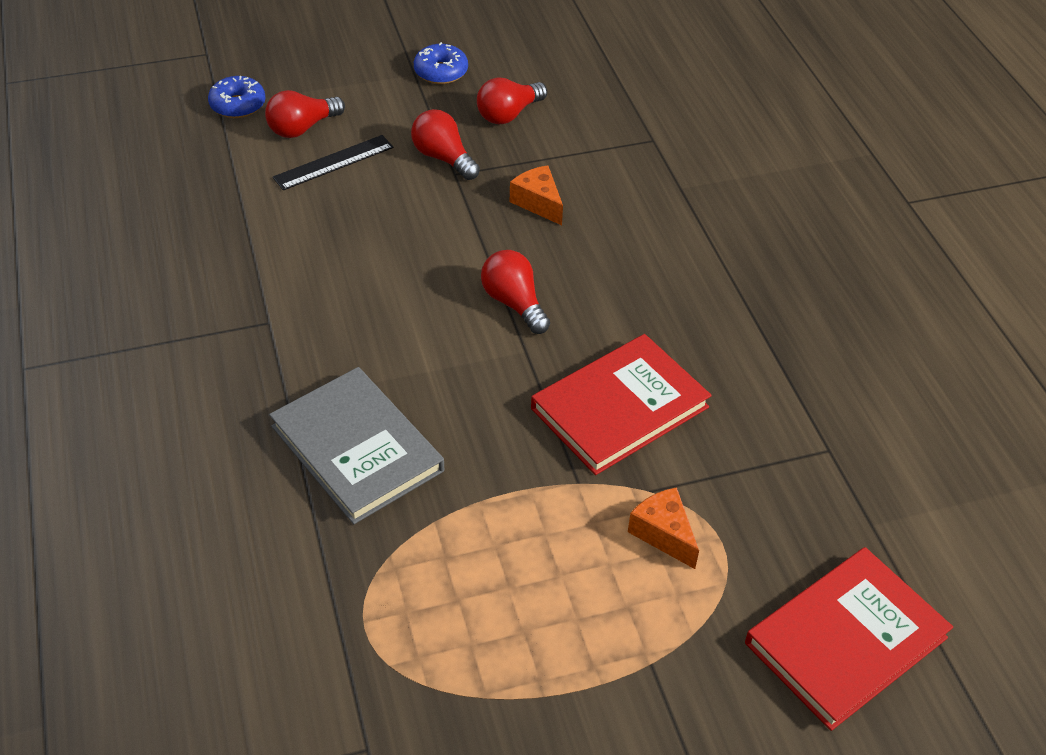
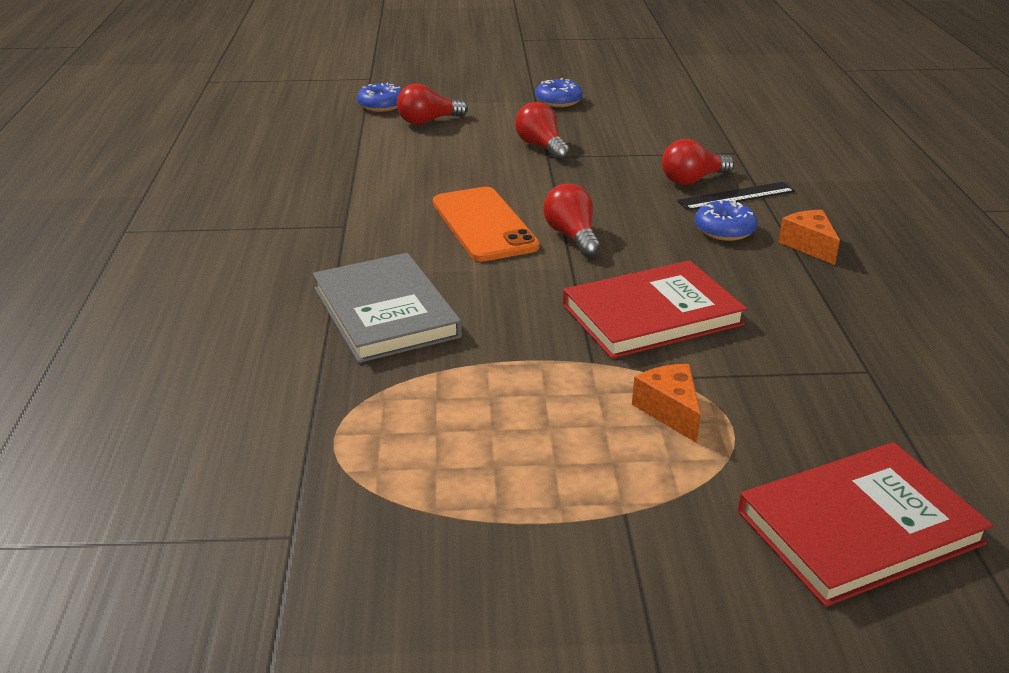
camera: 15 degrees right, 15 degrees down
(334, 162) = (445, 141): black ruler -> black ruler (736, 196)
(418, 298) = (484, 224): none -> orange phone
(508, 114) = (608, 128): red light bulb -> red light bulb (692, 180)
(538, 203) = (616, 179): orange cheese -> orange cheese (809, 246)
(664, 270) = (724, 230): none -> blue donut

